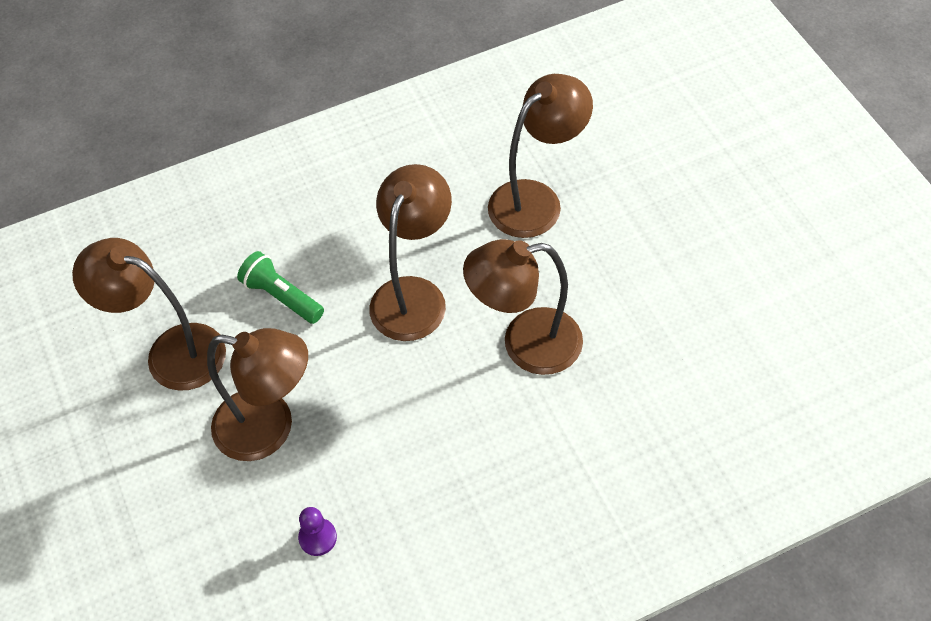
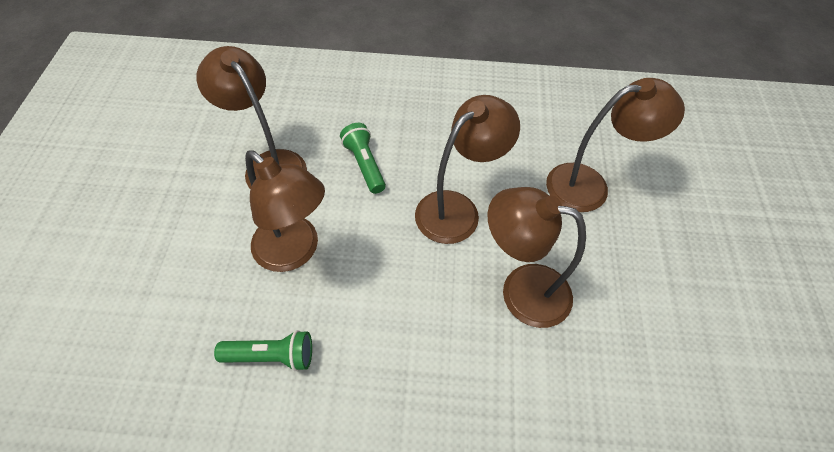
camera: 25 degrees right, 0 degrees up
(318, 537) = (272, 356): purple pawn -> green flashlight

